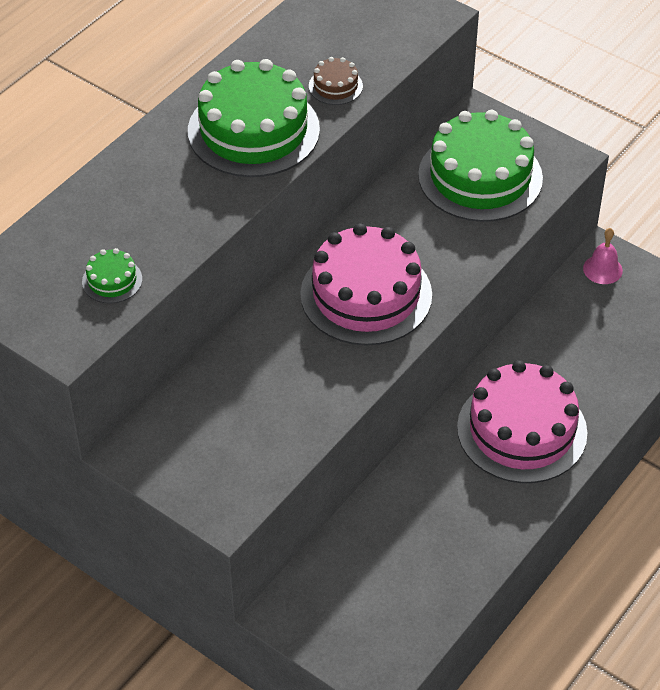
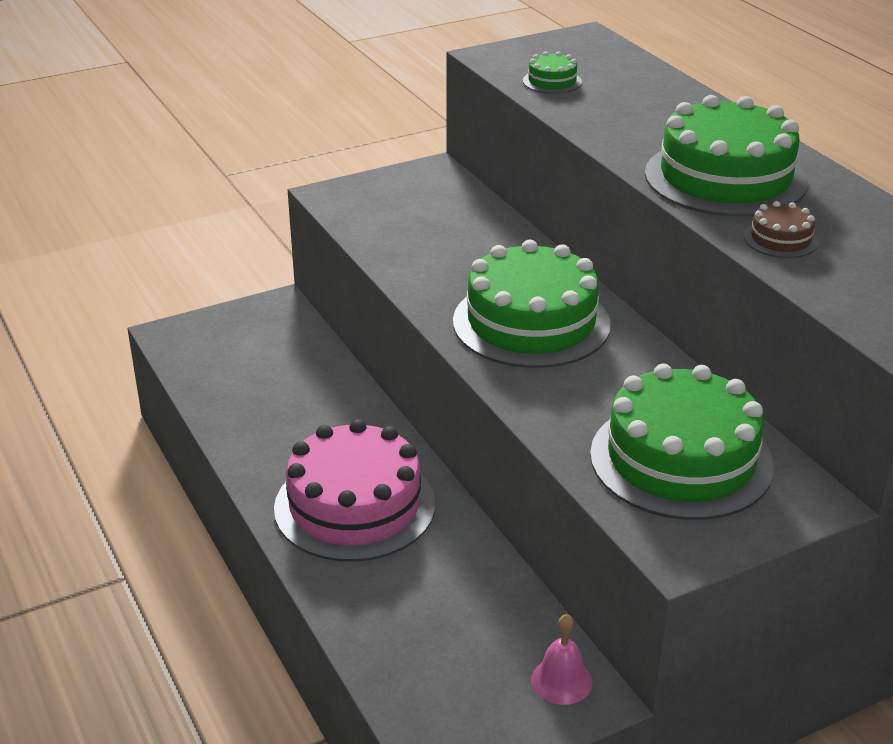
camera: 115 degrees right, 15 degrees down
(366, 294) = (531, 323): pink cake -> green cake

